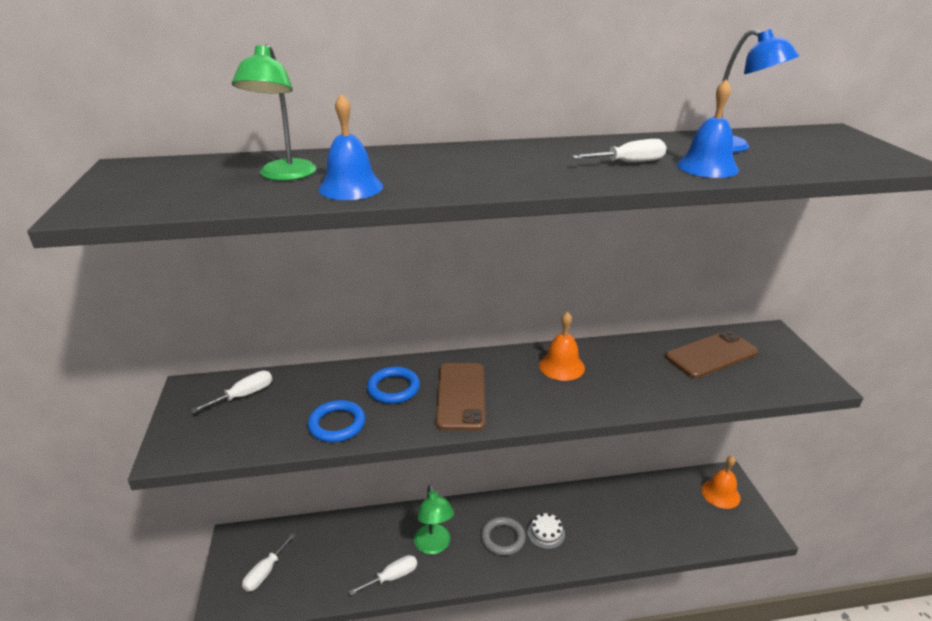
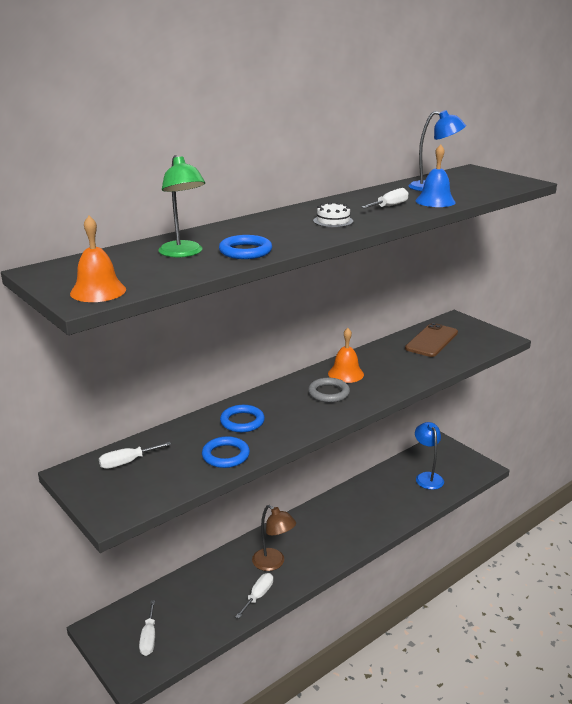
camera: 30 degrees left, 5 degrees down
(244, 395) = (127, 462): white screwdriver -> white screwdriver turned 135 degrees counterclockwise
(350, 187) = (245, 251): blue bell -> blue ring
(434, 546) = (273, 563): green lamp -> brown lamp
(461, 396) = (296, 411): brown phone -> none
(503, 538) = (321, 538): grey ring -> grey ring (328, 393)
(546, 533) = (349, 523): white cake -> white cake (333, 221)
(678, 514) = (427, 477): none -> blue lamp
(720, 493) = (444, 455): orange bell -> orange bell (98, 291)

